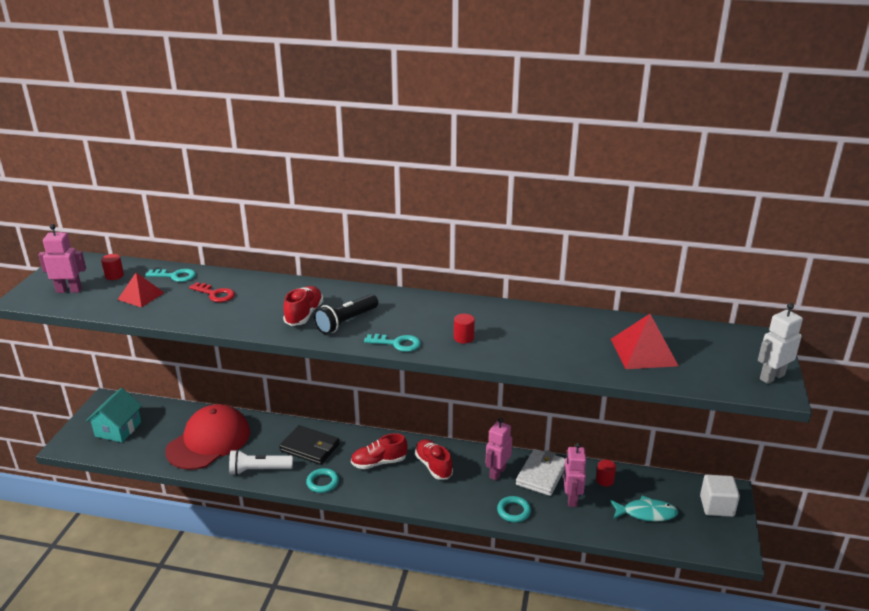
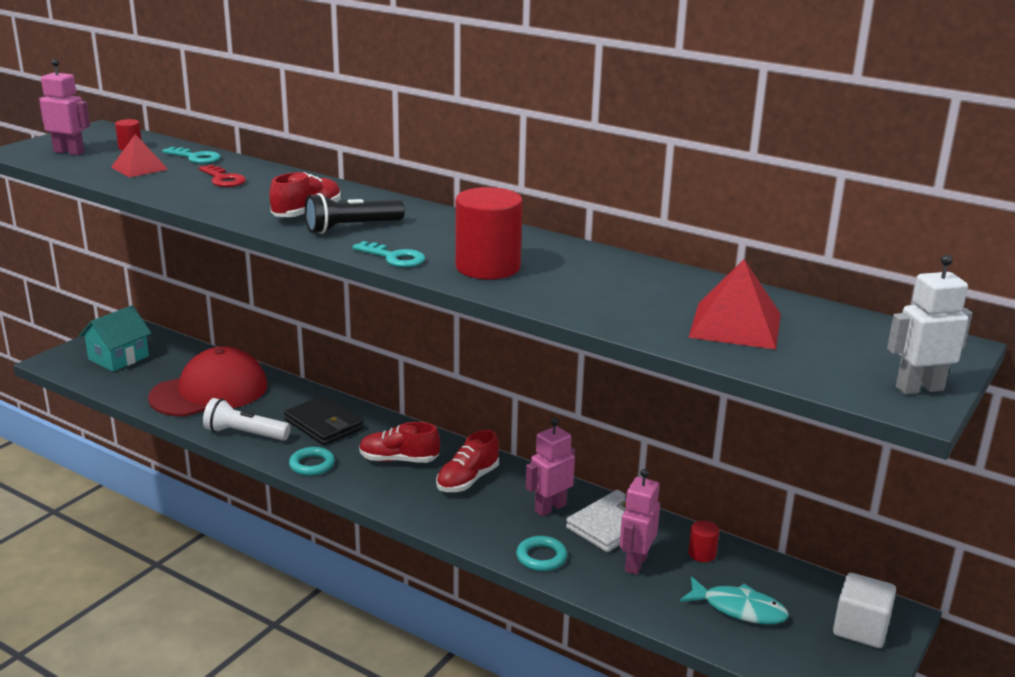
camera: 20 degrees right, 5 degrees down
(433, 466) = (467, 480): red shoe -> red shoe turned 135 degrees counterclockwise
(463, 338) = (488, 267): red cylinder -> red cylinder, size x2.19

